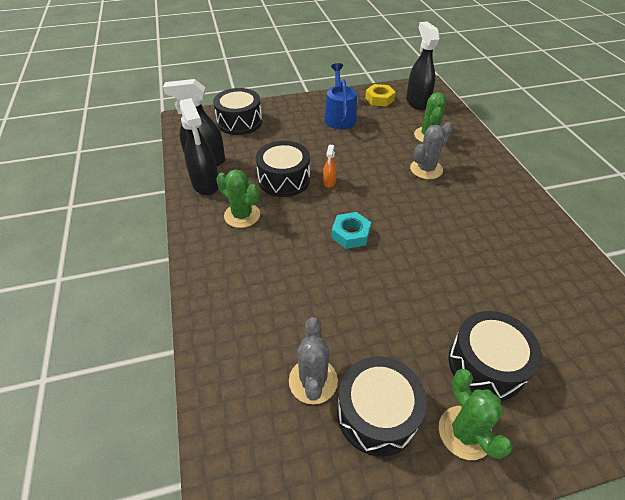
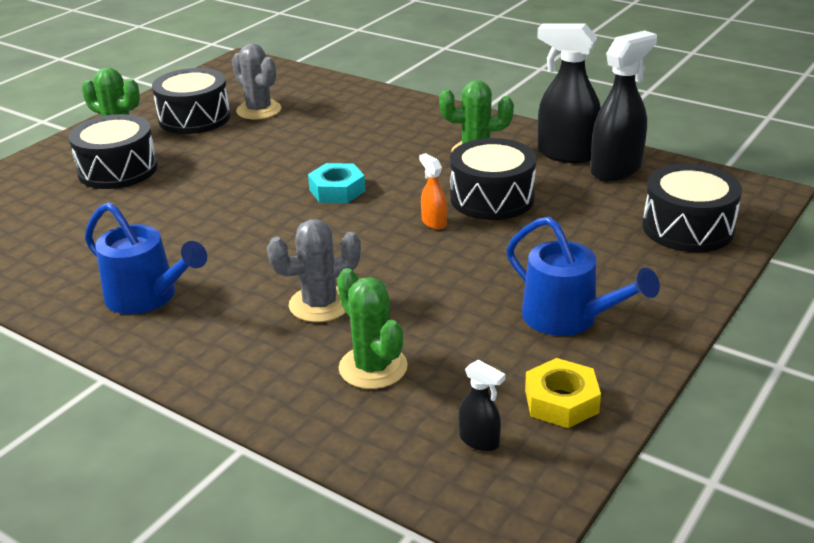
camera: 140 degrees right, 15 degrees down
(417, 102) = (479, 441): black spray bottle -> black spray bottle, size x0.48
(426, 169) = (320, 304): grey cactus -> grey cactus turned 60 degrees clockwise
(508, 217) = (147, 297): none -> blue watering can

